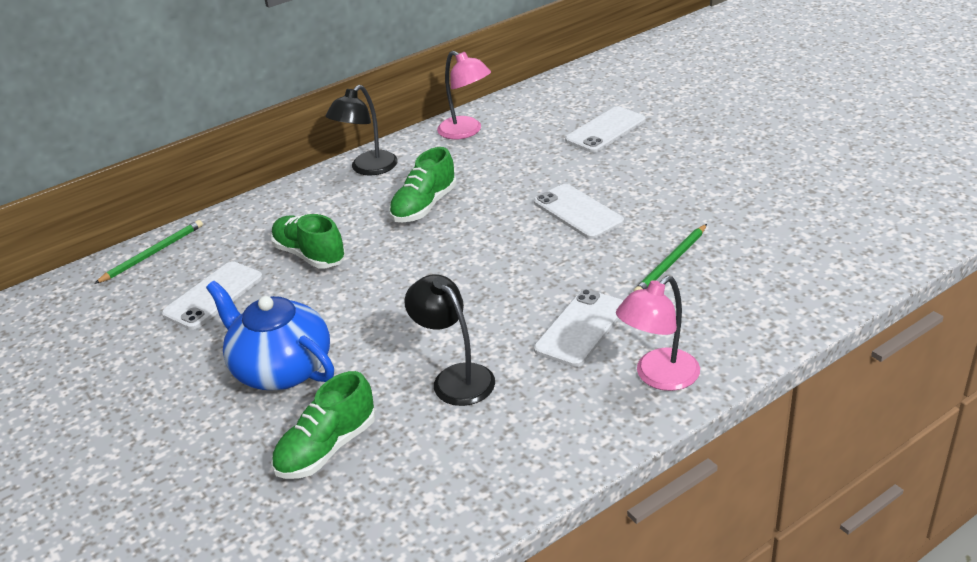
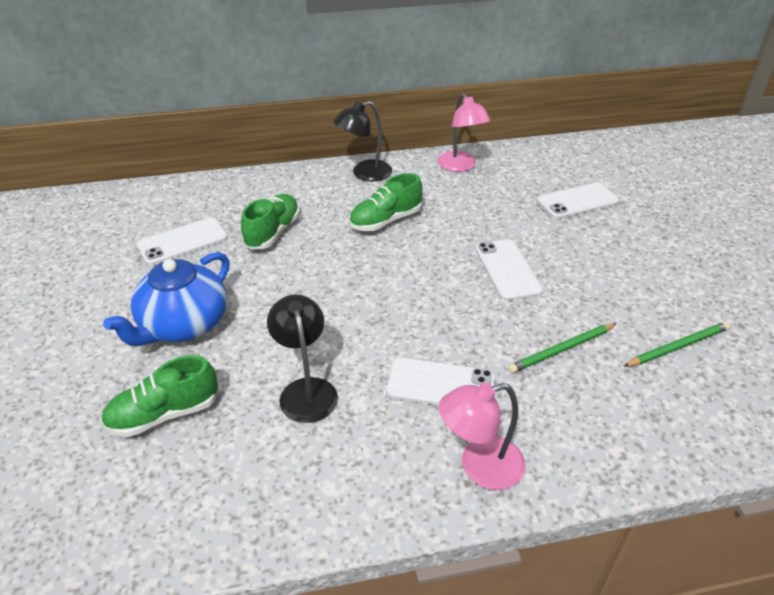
camera: 20 degrees right, 5 degrees up
(153, 253) = (168, 192): green pencil -> green pencil (678, 346)
(281, 369) = (183, 325): blue teapot -> blue teapot turned 120 degrees counterclockwise
(310, 255) = (273, 232): green shoe -> green shoe turned 45 degrees clockwise
(581, 328) = (441, 385): white phone -> white phone turned 45 degrees clockwise

